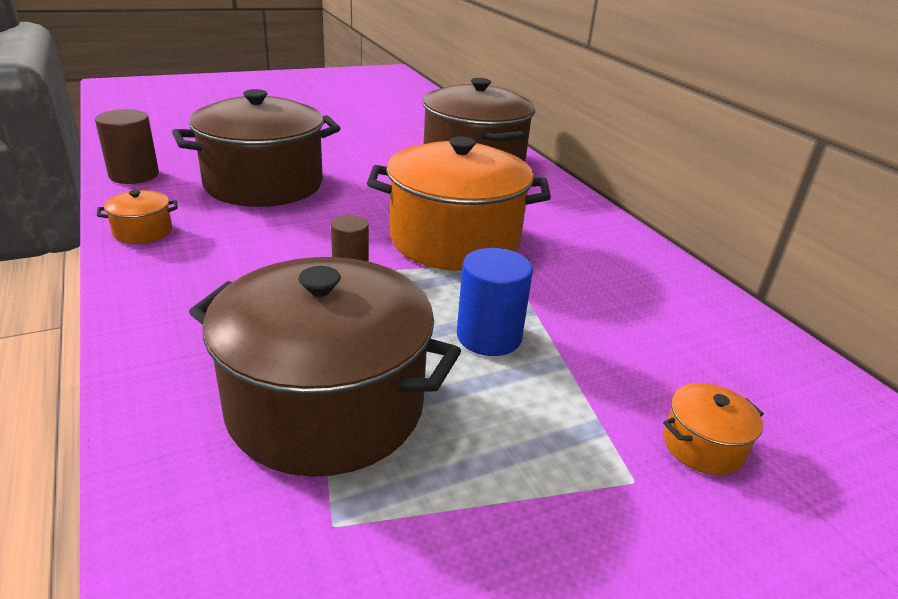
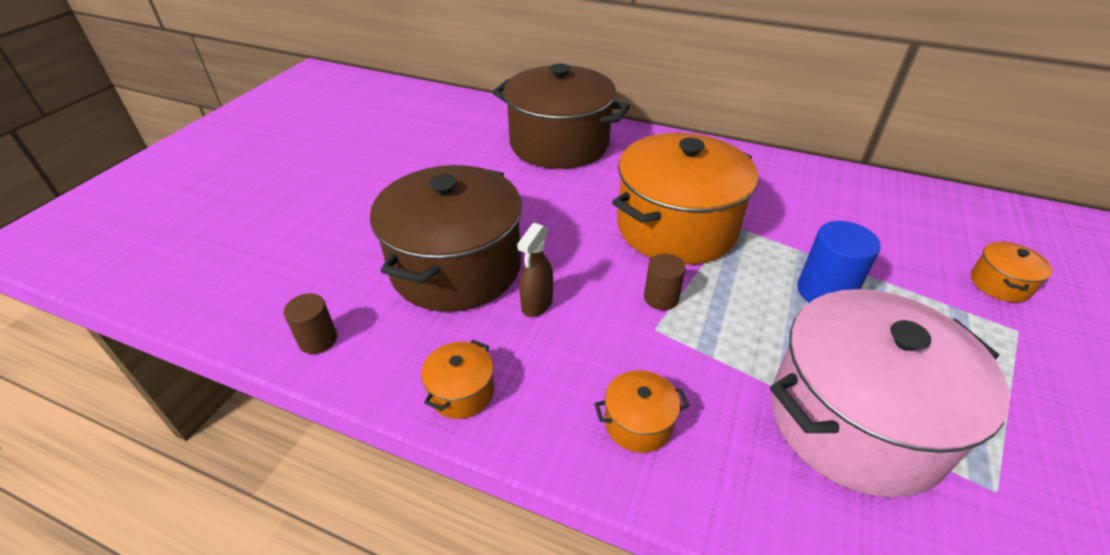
camera: 40 degrees left, 10 degrees up
(134, 175) = (318, 340): brown cylinder -> brown cylinder, size x0.63
(191, 303) = (638, 423): none -> orange pot
(267, 223) = (536, 304): none -> brown spray bottle
(326, 406) = (855, 420): brown pot -> pink pot

